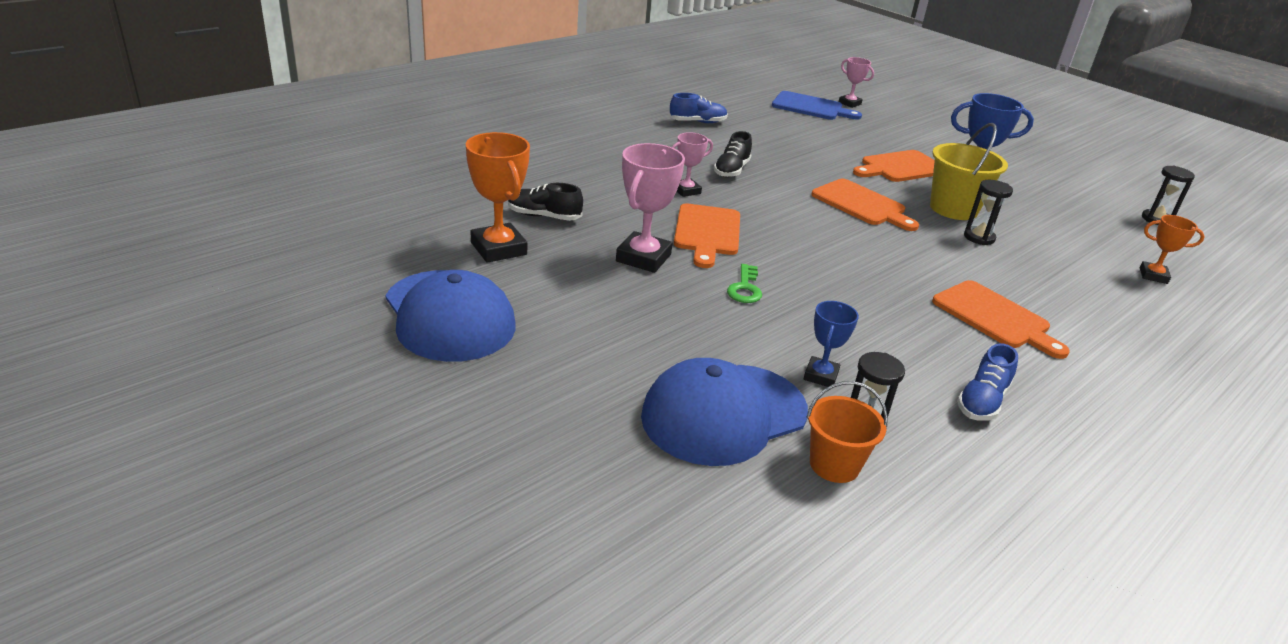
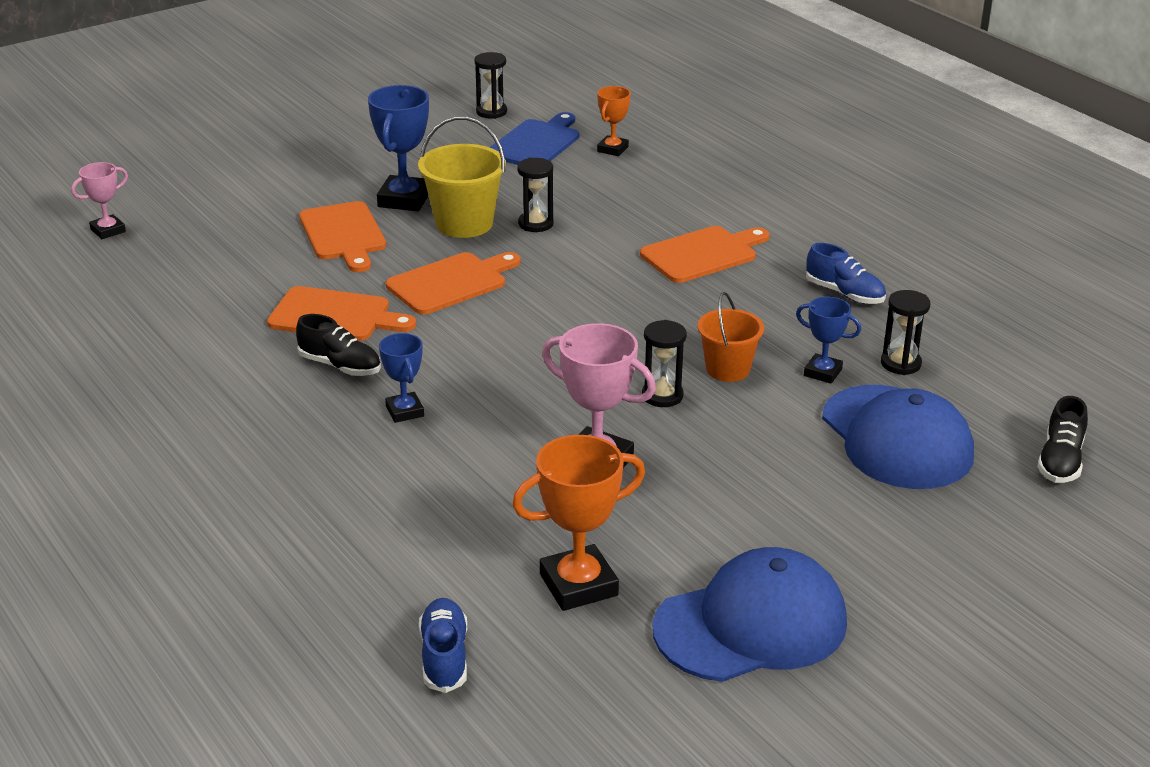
camera: 80 degrees left, 0 degrees up
(544, 216) = (482, 542): black shoe -> black shoe (1060, 461)
(686, 191) = (404, 411): pink trophy -> blue trophy
(697, 122) = (155, 376): blue shoe -> blue shoe (444, 657)
(707, 233) = (528, 407): orange cutting board -> orange cutting board (335, 316)
(745, 288) = (662, 396): green key -> black hourglass
(811, 107) = (115, 265): blue cutting board -> blue cutting board (536, 143)
(834, 465) = (953, 387): orange bucket -> orange bucket (727, 369)

